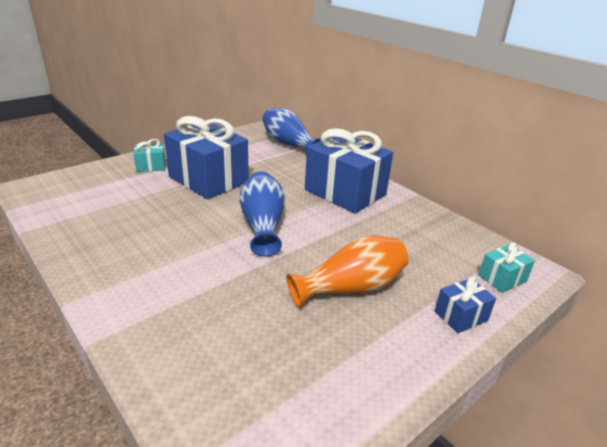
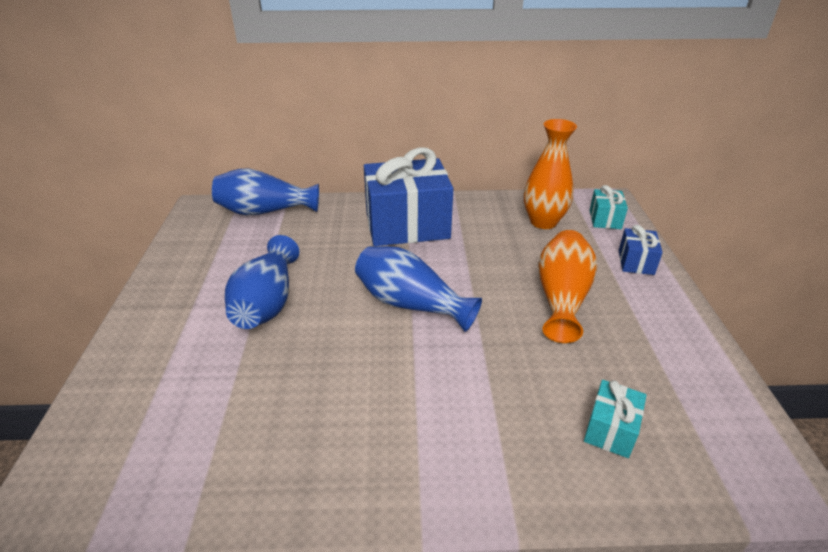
camera: 50 degrees left, 5 degrees up
(151, 166) = (164, 338): turquoise gift -> turquoise gift (610, 430)
(208, 179) = (267, 302): blue gift -> blue vase
(442, 246) = (543, 222): none -> orange vase

